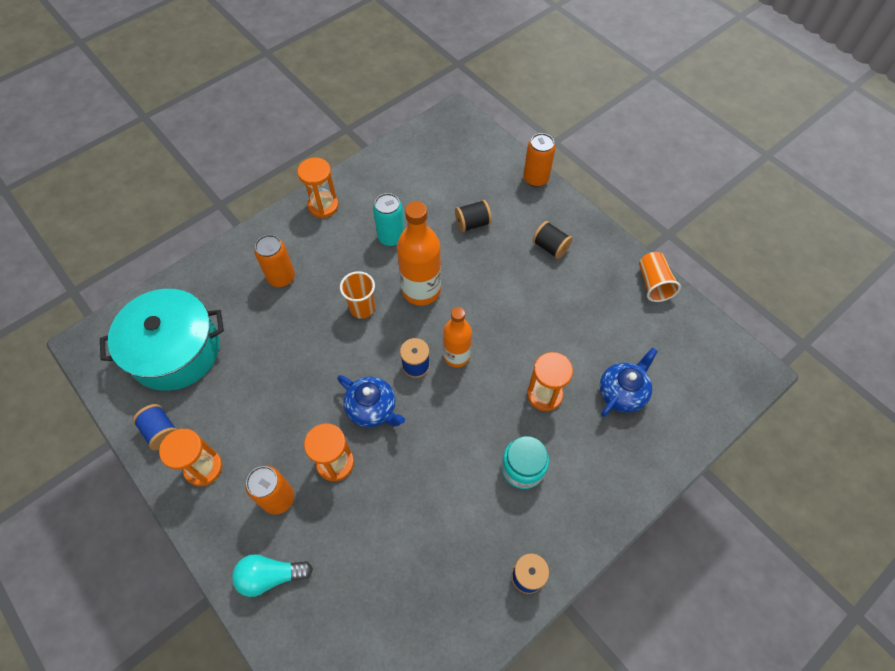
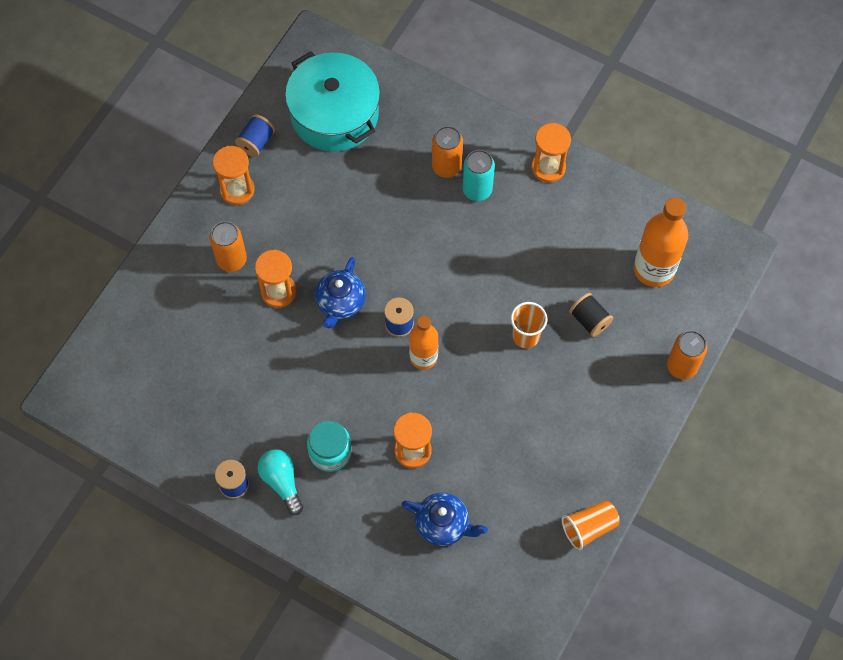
camera: 70 degrees right, 5 degrees up
(270, 576) = (167, 282): turquoise light bulb -> turquoise light bulb (282, 482)
(362, 308) = (442, 253): orange cup -> orange cup (526, 336)
(391, 237) = (537, 247): turquoise can -> turquoise can (477, 190)
(421, 290) = (485, 299): orange bottle -> orange bottle (654, 269)
(550, 247) = (592, 408): black spool -> none

